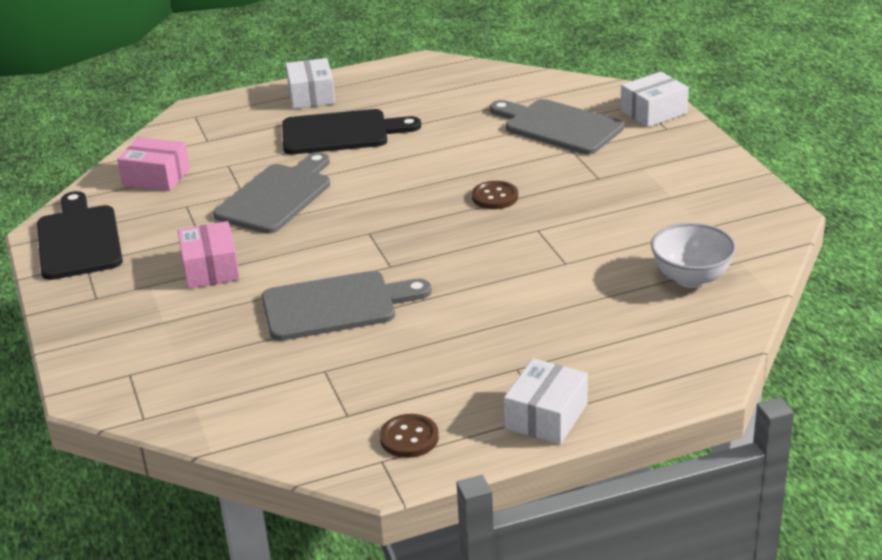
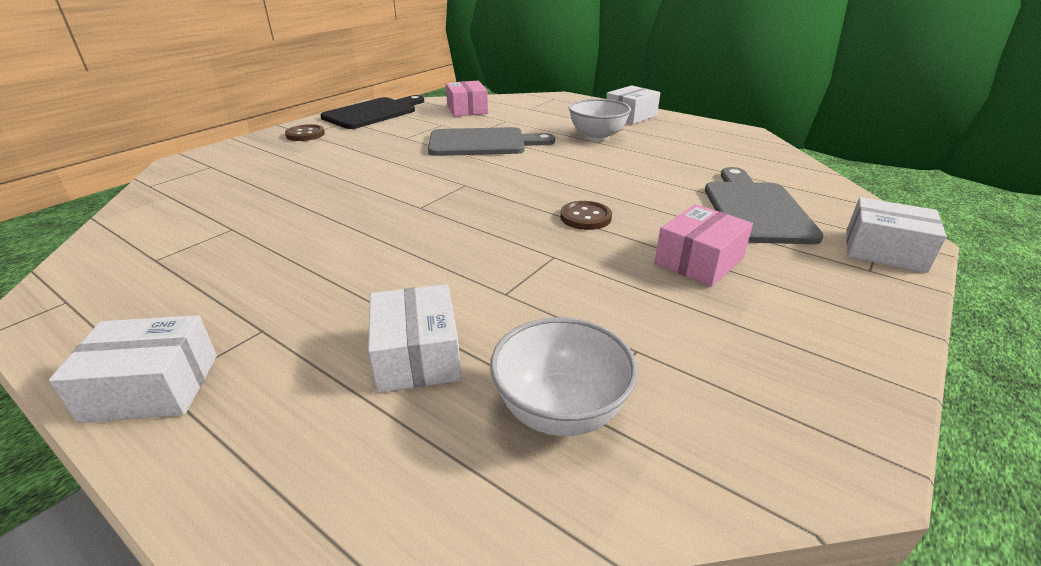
camera: 55 degrees right, 0 degrees up
(210, 268) = (365, 151): pink box -> pink box (699, 261)
(336, 305) = (340, 204): grey cutting board -> none
(341, 133) = (597, 136): black cutting board -> white bowl
(409, 438) = (108, 304): brown button -> brown button (305, 134)
(602, 312) = (417, 355): none -> white box

